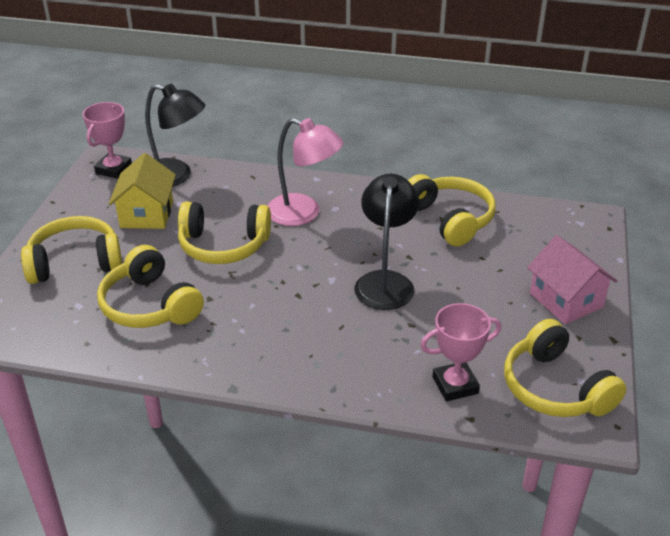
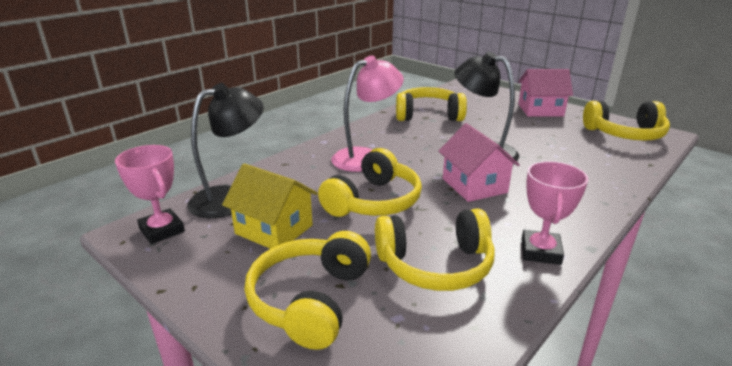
camera: 60 degrees left, 10 degrees down
(299, 294) = (474, 185): none -> pink house
(455, 385) = (614, 160): pink trophy -> pink trophy (540, 251)

